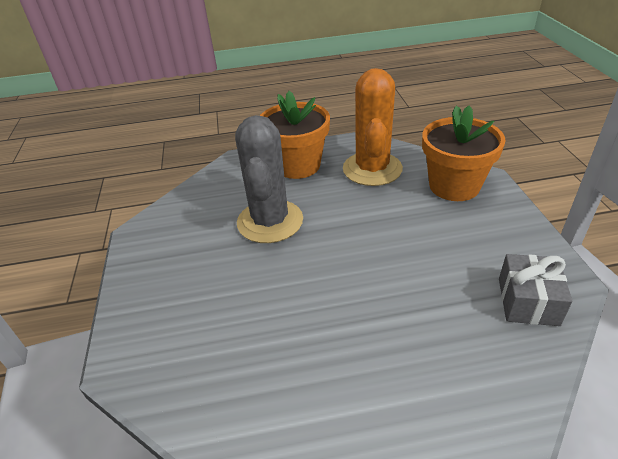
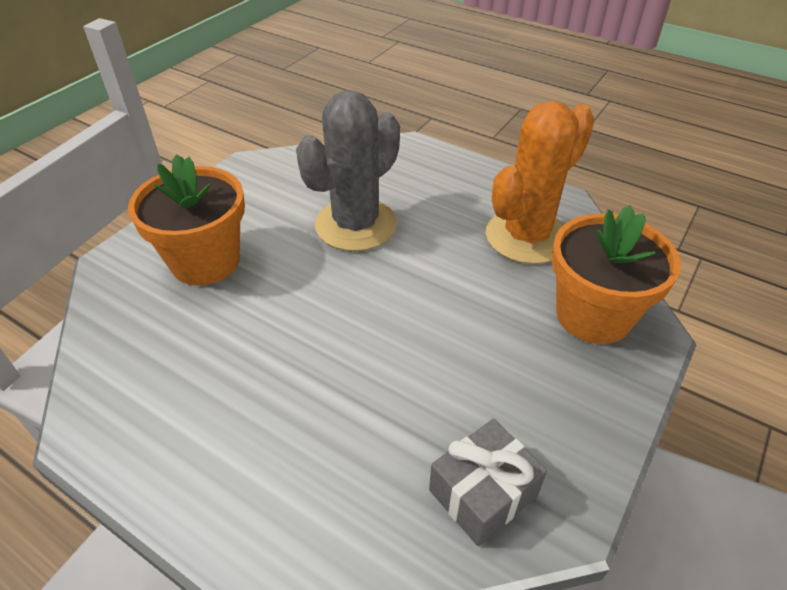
camera: 40 degrees right, 5 degrees up
(297, 165) = (456, 185): orange flower pot -> orange flower pot (205, 261)

